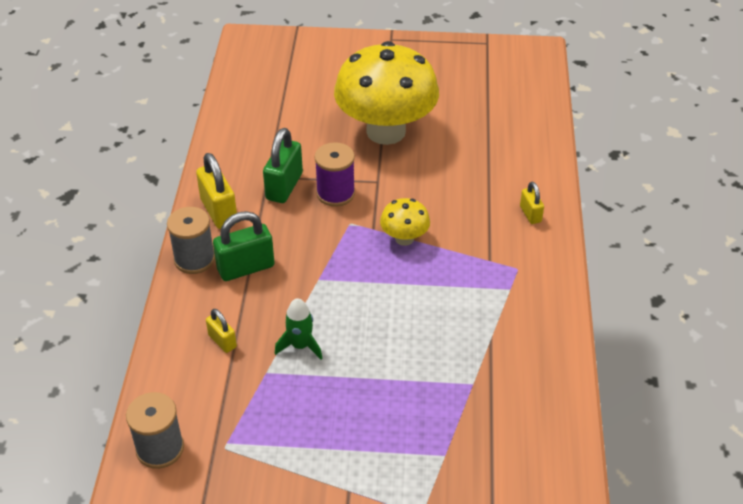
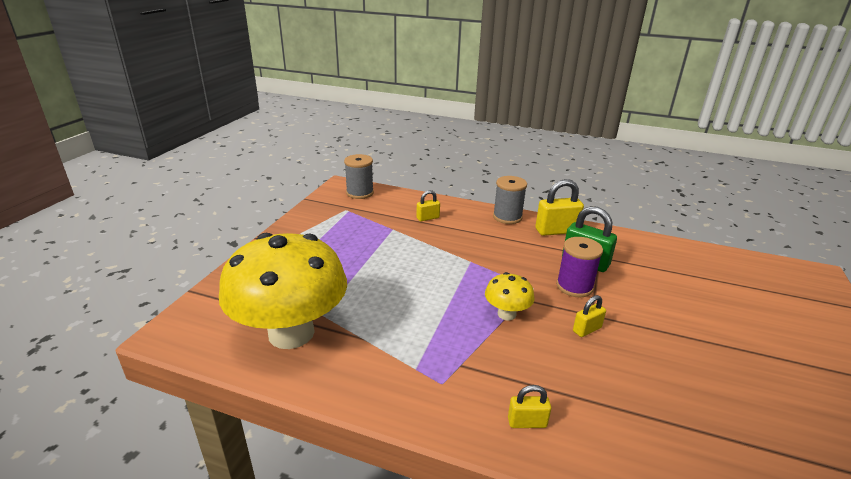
camera: 105 degrees right, 15 degrees down
(246, 268) = (493, 234): green padlock -> none
(300, 346) = (408, 244): green rocket -> none
(386, 131) = (677, 336): yellow mushroom -> yellow mushroom (291, 333)
(402, 184) = (587, 329): none -> yellow padlock

